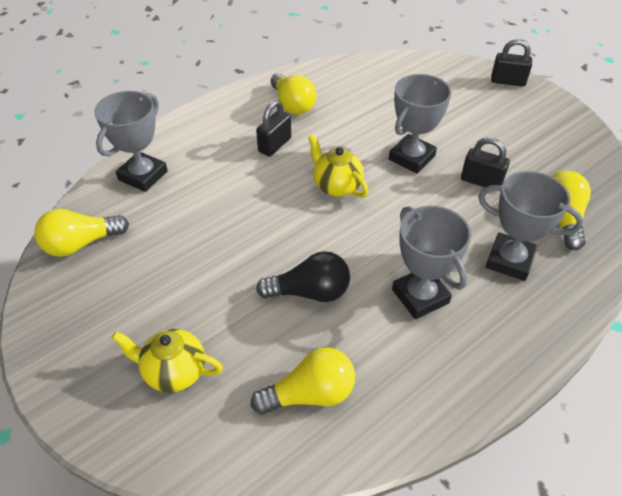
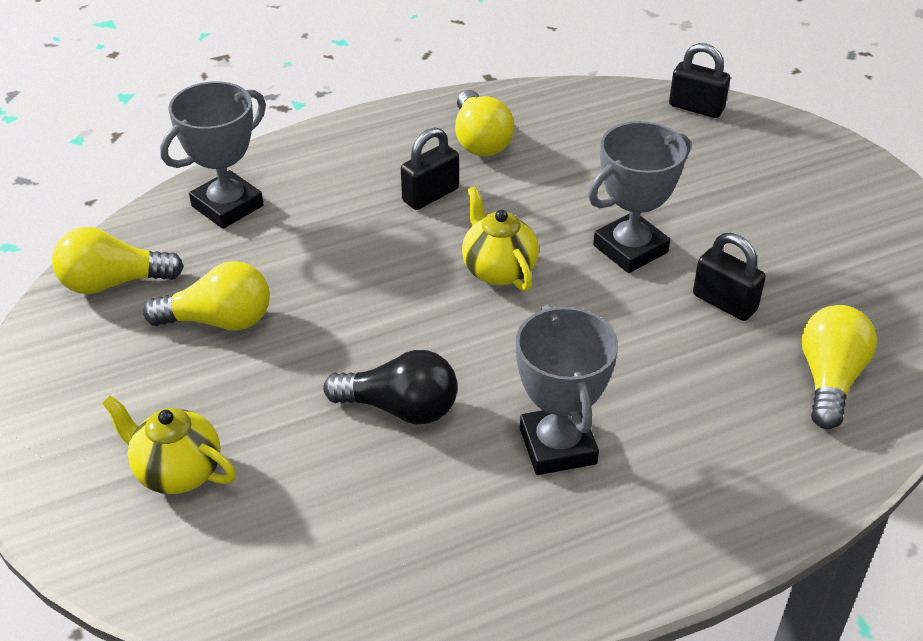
camera: 15 degrees right, 5 degrees down
(310, 394) = (348, 540): yellow light bulb -> yellow light bulb (219, 320)
(507, 81) = (839, 158): black padlock -> black padlock (696, 108)
(509, 260) = (716, 424): grey trophy -> none

